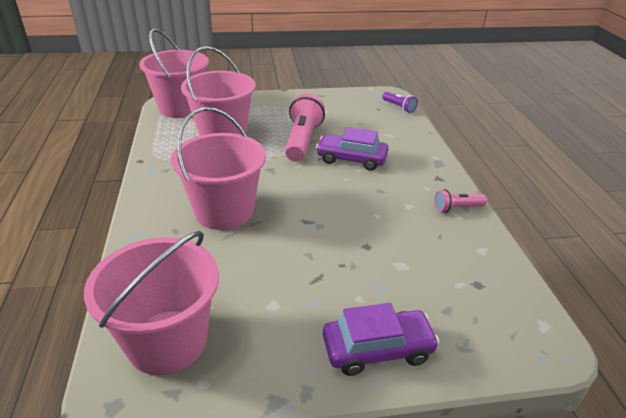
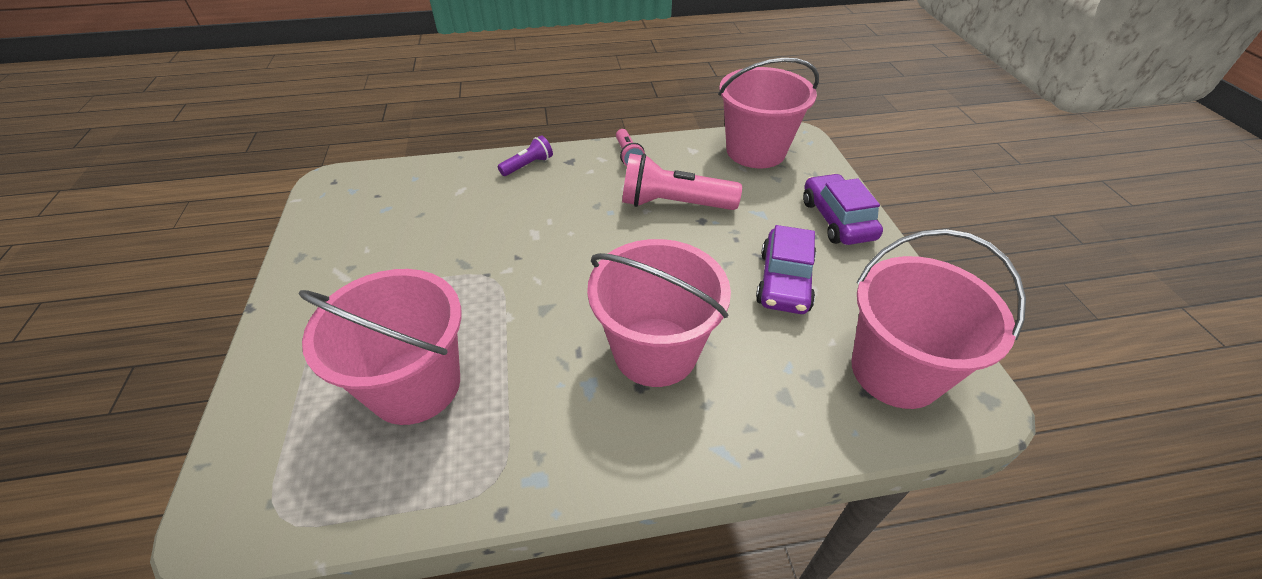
camera: 90 degrees left, 10 degrees up
(181, 108) = (267, 486): pink bucket -> pink bucket (755, 151)
(302, 141) = (462, 276): pink flashlight -> pink flashlight (674, 204)
(351, 159) = (522, 226): purple car -> purple car (784, 281)
(399, 107) = (379, 175): purple flashlight -> purple flashlight (528, 165)

